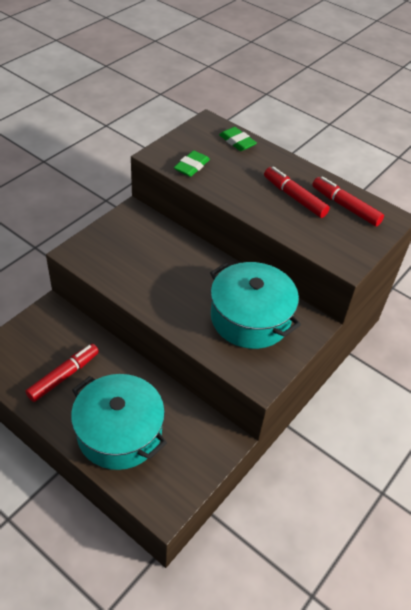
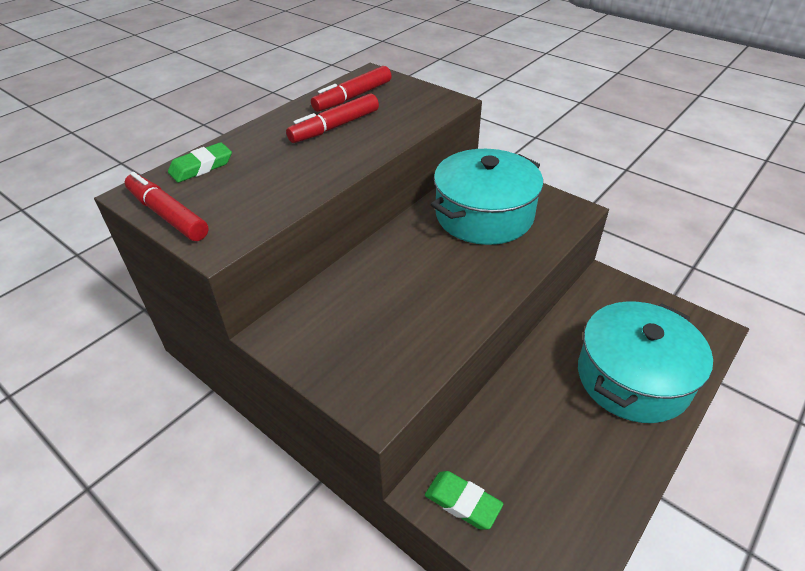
camera: 85 degrees left, 5 degrees down
(64, 376) = (564, 454): red marker -> red marker (167, 215)
(191, 166) = (255, 207): green eraser -> green eraser (462, 502)

